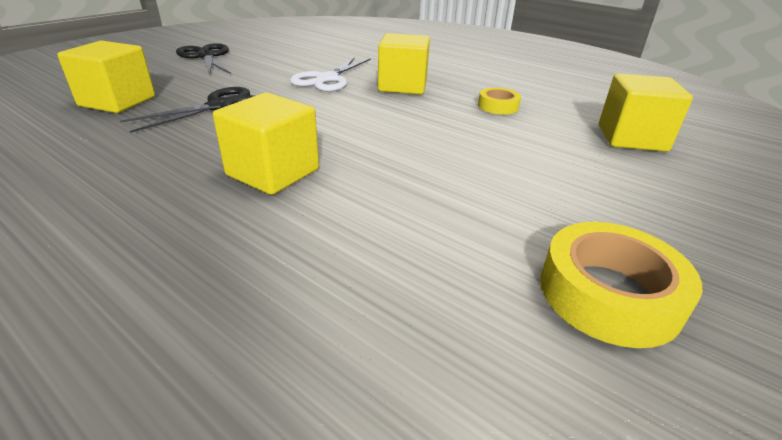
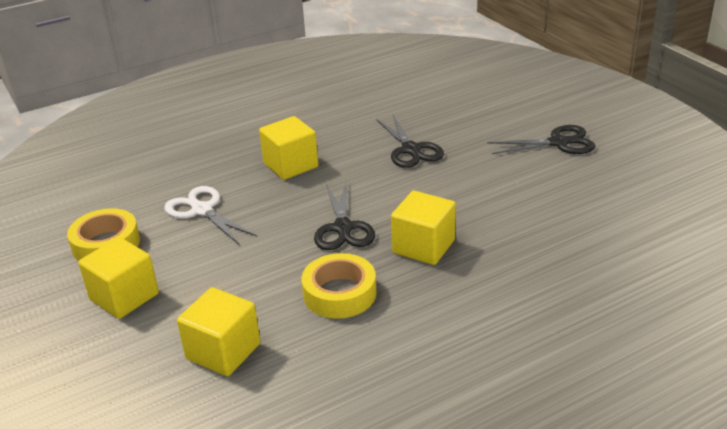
camera: 115 degrees right, 0 degrees up
(117, 101) = (440, 112): yellow cube -> yellow cube (124, 297)
(327, 79) = (462, 204): white scissors -> white scissors (202, 210)
(401, 118) = (343, 228): none -> black scissors
(498, 106) = (339, 293): yellow tape -> yellow tape, size x1.73

